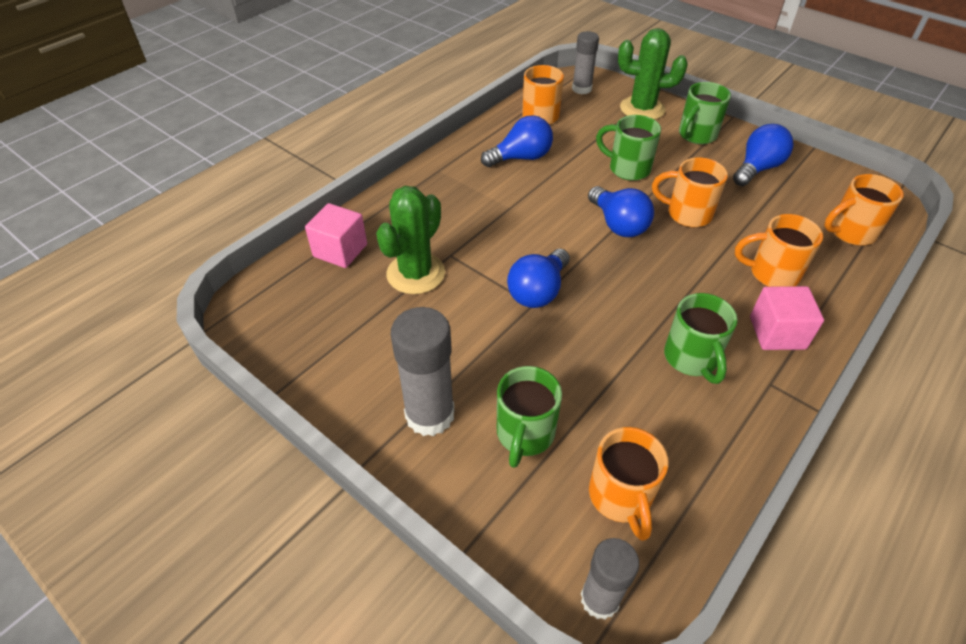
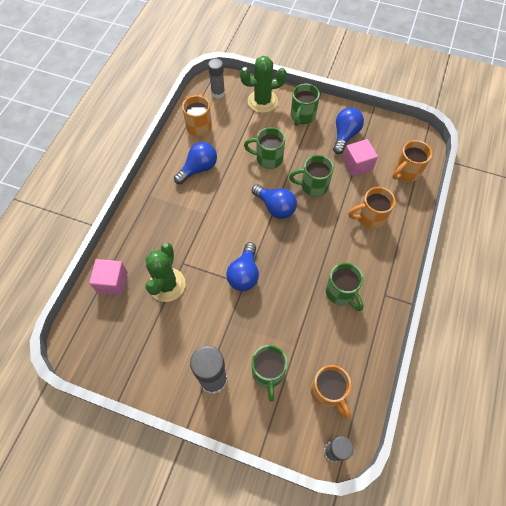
camera: 20 degrees left, 15 degrees up
(687, 214) = (313, 186): orange mug -> green mug
(777, 333) = (381, 259): pink cube -> pink cube (357, 165)

